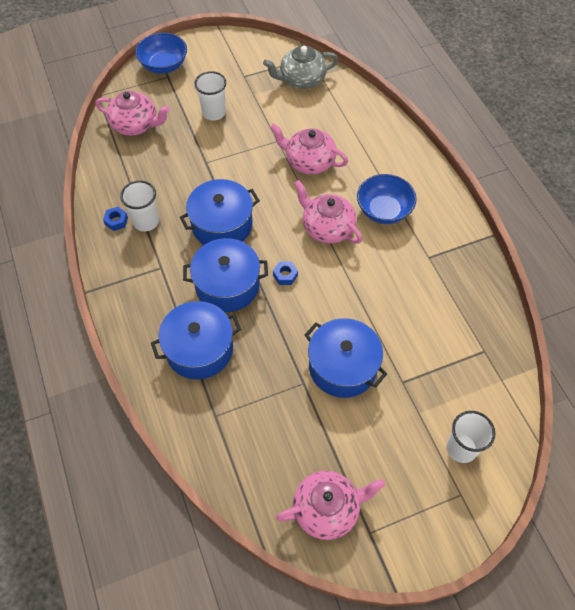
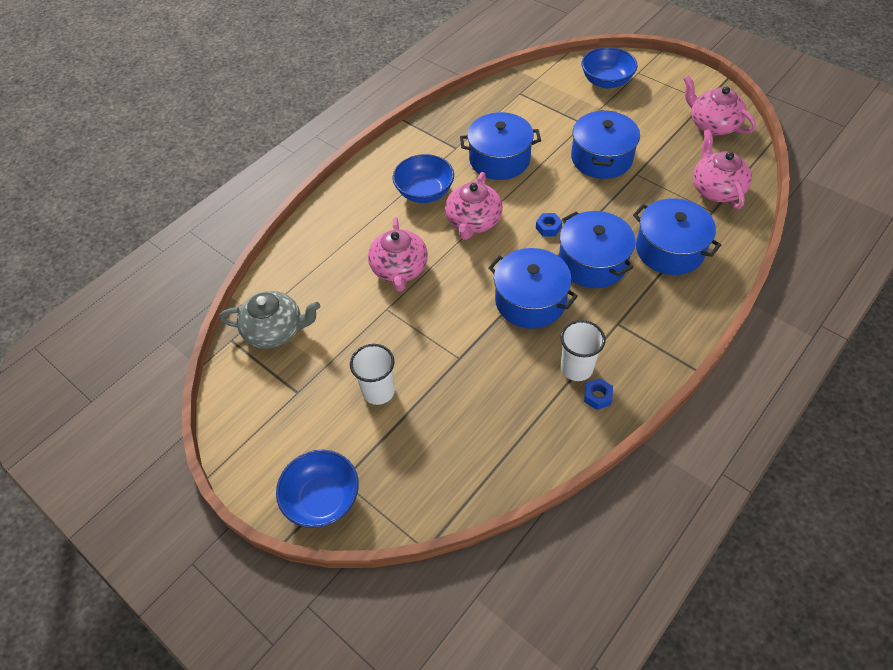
camera: 115 degrees left, 5 degrees down
(135, 125) = (449, 466): pink teapot -> pink teapot (716, 189)
(301, 80) = (275, 331): grey teapot -> grey teapot turned 45 degrees counterclockwise
(392, 283) = (499, 159): none -> blue pot
(461, 448) = (606, 81): white cup -> blue bowl

